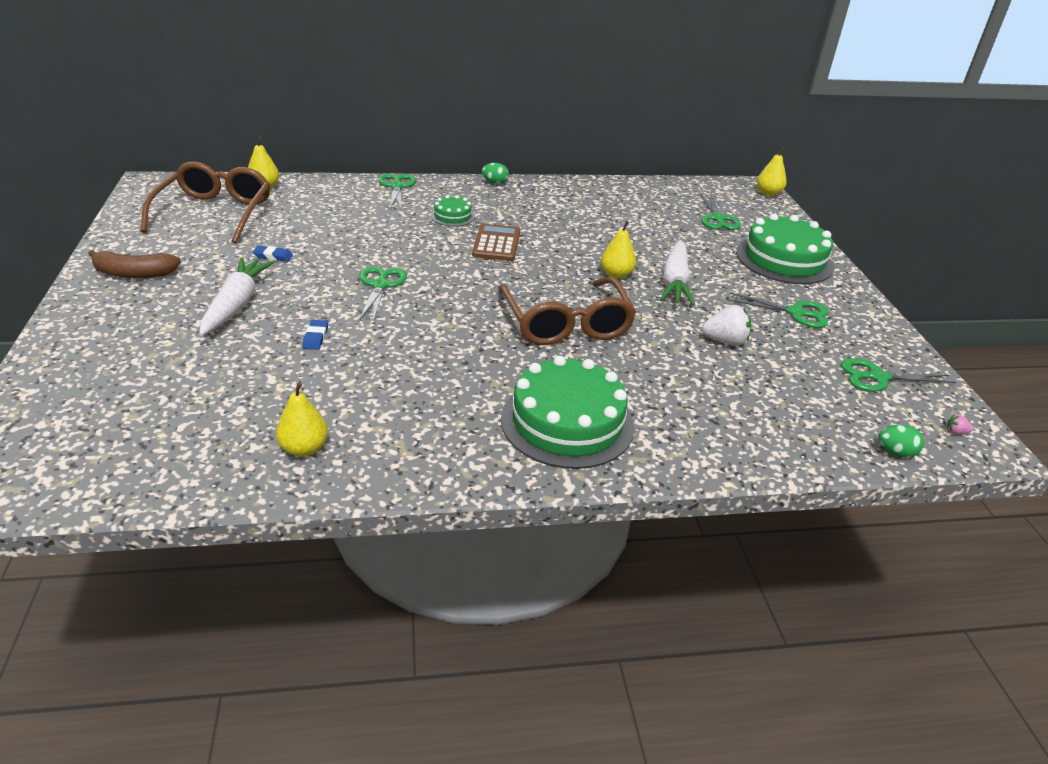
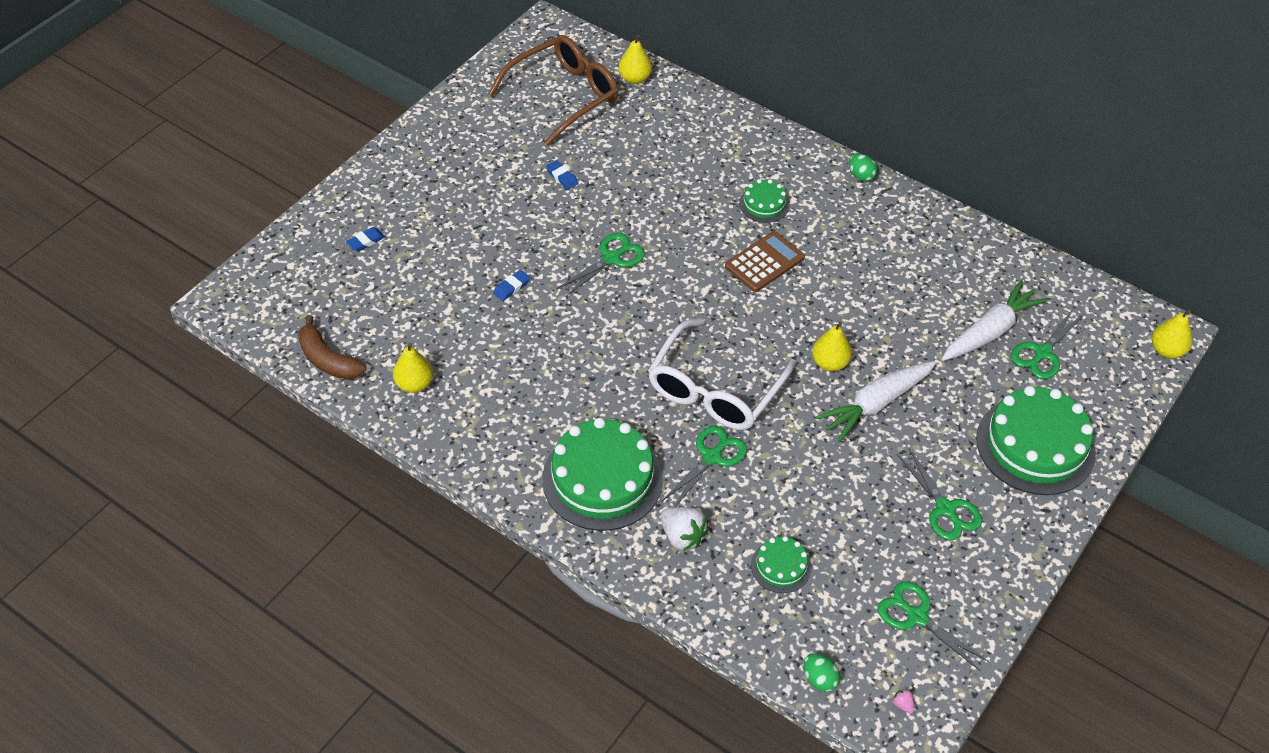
camera: 45 degrees right, 15 degrees up
(118, 368) = (366, 241): none -> blue eraser
(134, 273) = (448, 144): brown banana -> brown banana (328, 360)
(236, 304) = (488, 219): white carrot -> white carrot (990, 331)
(397, 186) = (755, 135): green scissors -> green scissors (711, 457)
(566, 324) = (714, 390): brown glasses -> white glasses
(725, 341) = (829, 493): white strawberry -> white strawberry (682, 536)
(765, 400) = (781, 566): none -> green cake

